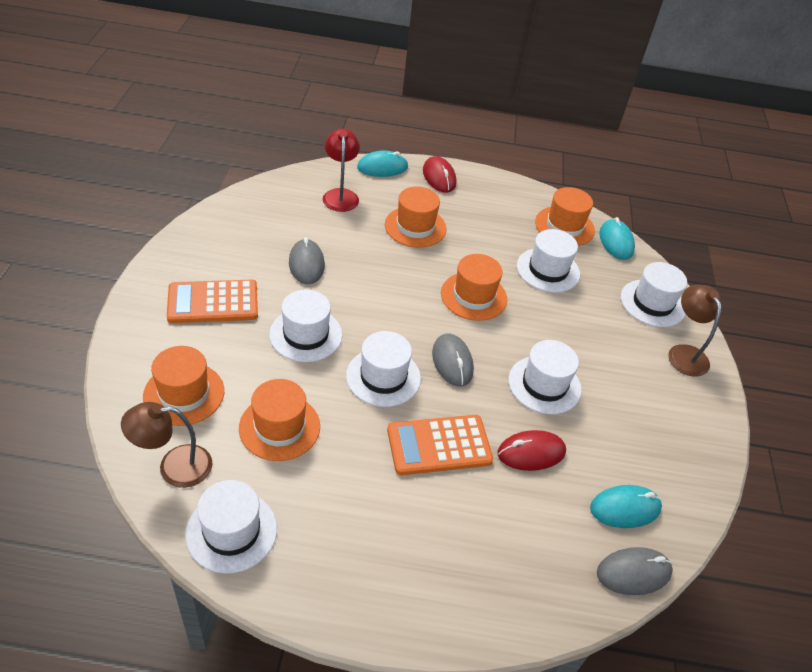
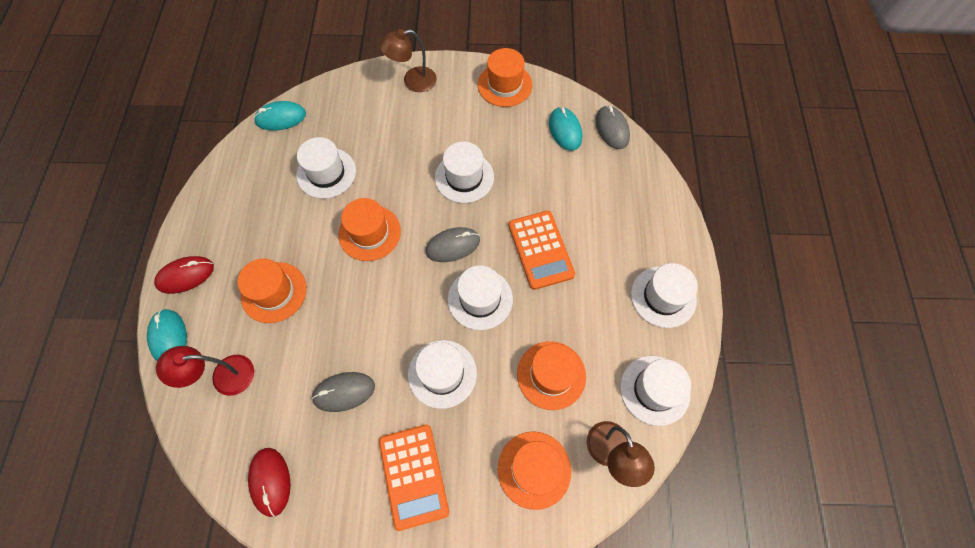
camera: 90 degrees left, 20 degrees up
(531, 453) = (532, 187): red mouse -> red mouse (270, 481)
(564, 226) = (261, 158): orange hat -> orange hat (505, 85)
(652, 303) = (359, 97): white hat -> white hat (663, 297)

